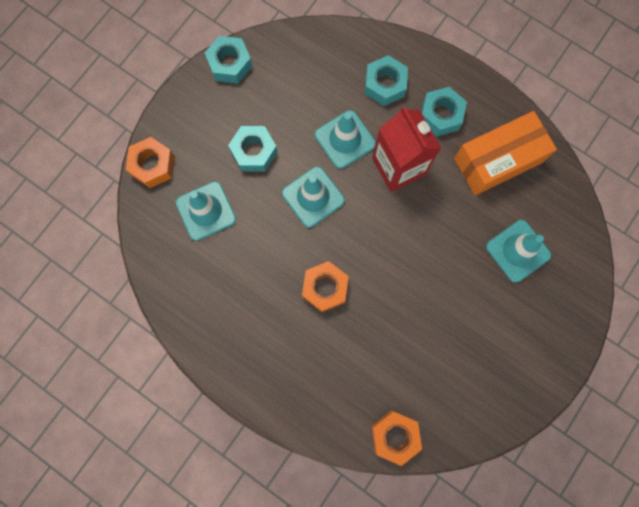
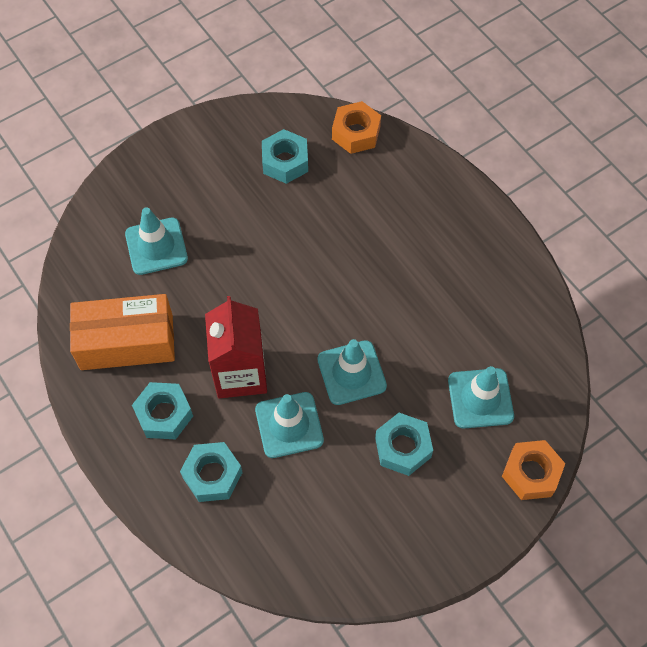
camera: 160 degrees left, 15 degrees down
(230, 64) = (397, 573): turquoise nut -> turquoise nut (285, 162)
(325, 288) = (373, 277): orange nut -> none

